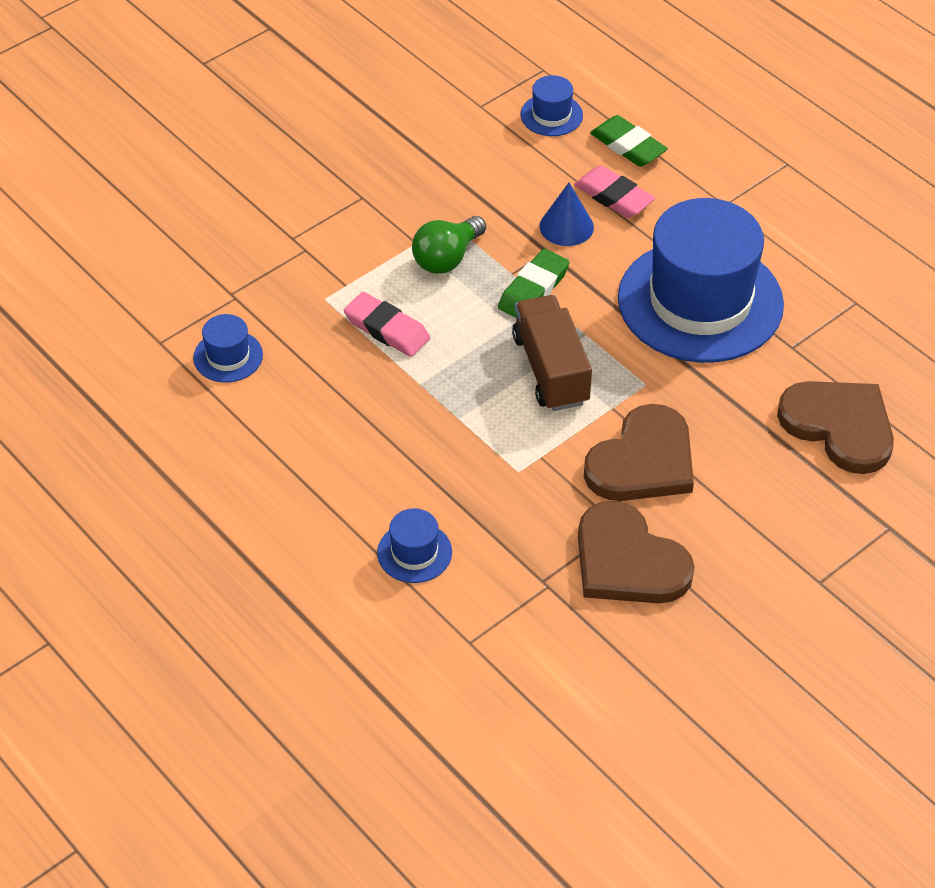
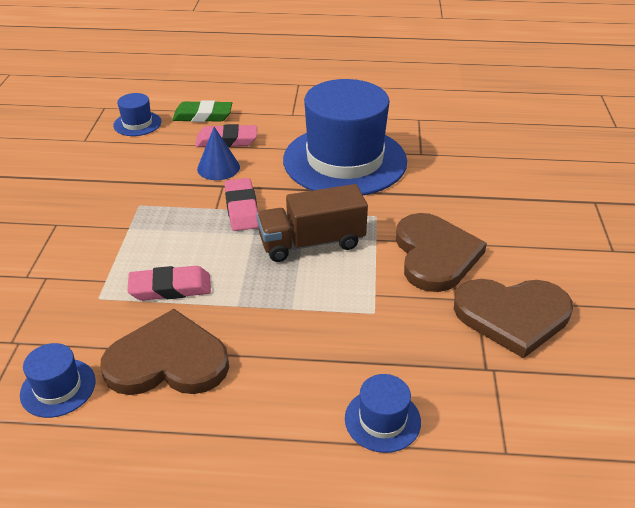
camera: 45 degrees left, 10 degrees down
(447, 258) = (162, 224): green light bulb -> none
(533, 289) = (241, 208): green eraser -> pink eraser
(550, 370) = (312, 243): brown truck -> brown truck turned 45 degrees counterclockwise
(839, 426) = (498, 173): brown heart -> brown heart (167, 361)

